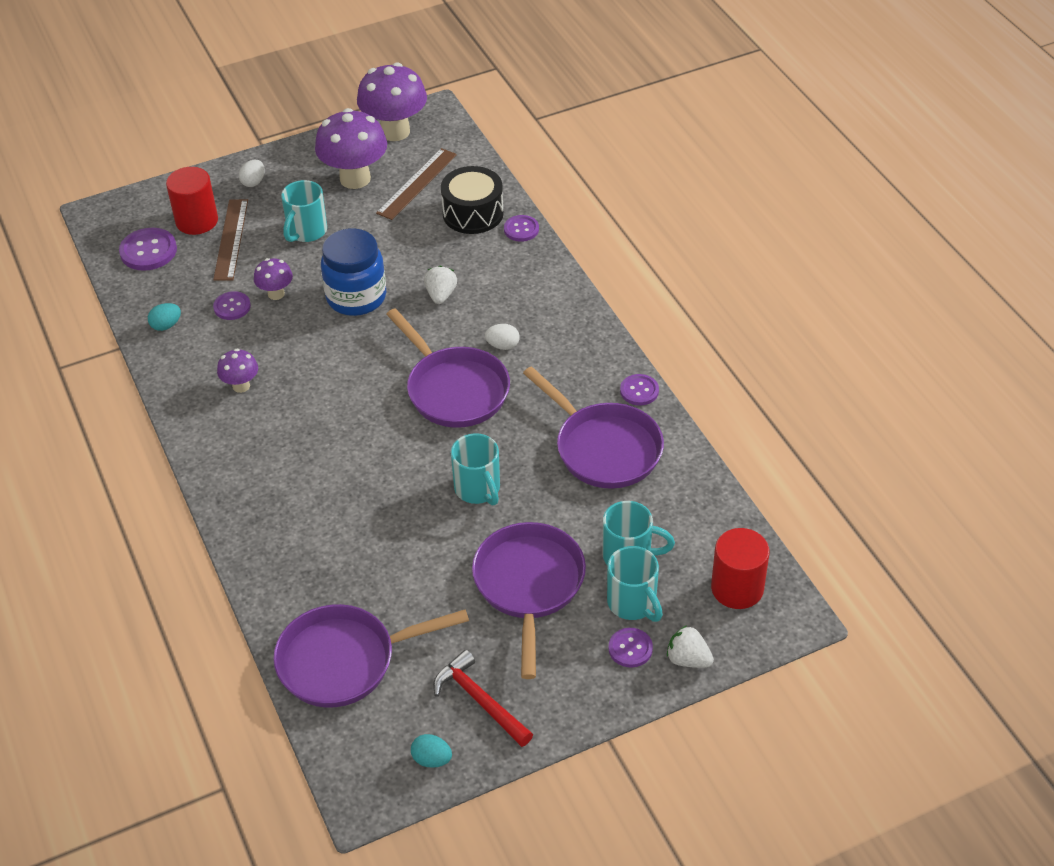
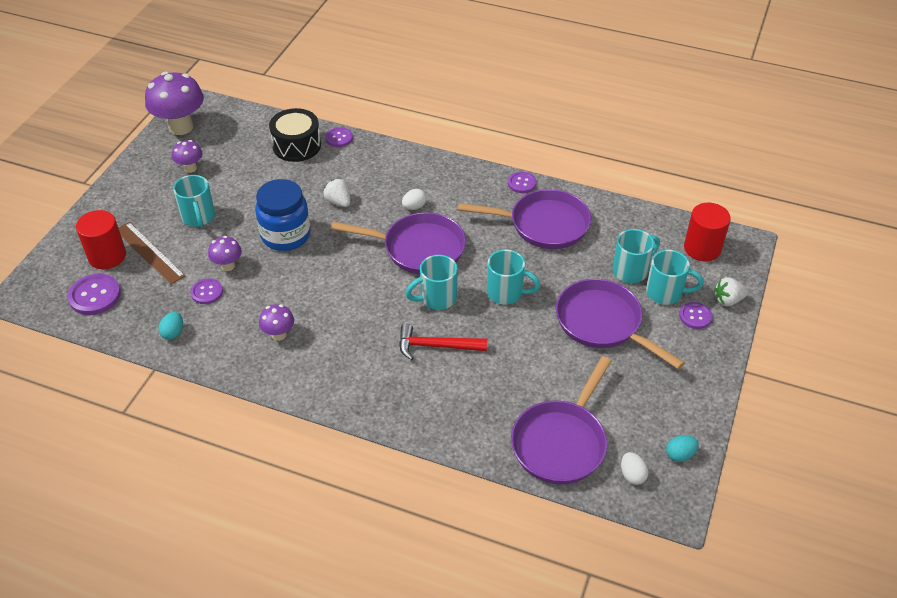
camera: 45 degrees left, 0 degrees up
(253, 182) = (118, 209): white egg -> white egg (632, 475)
(355, 179) = (190, 168): purple mushroom -> purple mushroom, size x0.51
(409, 449) = (437, 298): none -> turquoise mug
(416, 183) = (237, 149): brown ruler -> none
(480, 700) = (660, 403): red hammer -> red hammer (436, 346)

